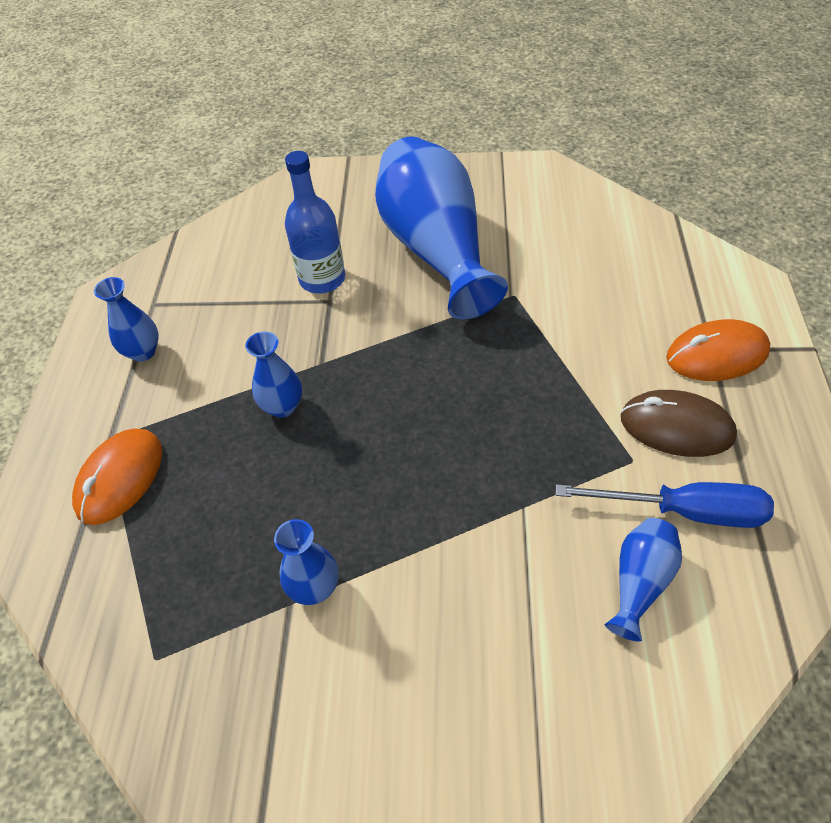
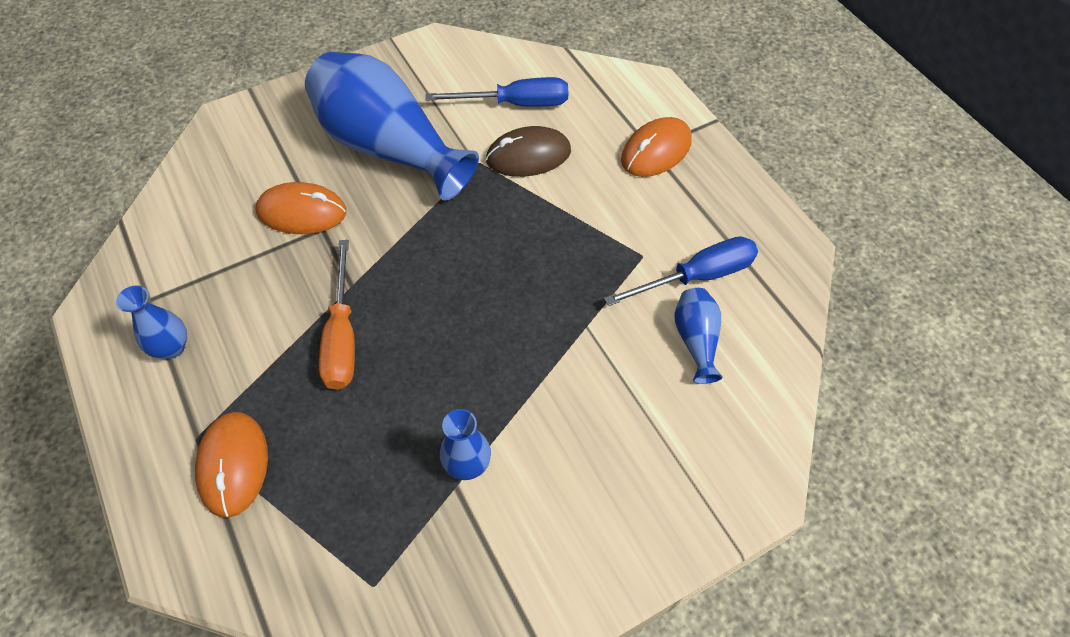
camera: 35 degrees left, 5 degrees up
(282, 406) = (342, 336): blue vase -> orange screwdriver
(322, 279) = (302, 212): blue bottle -> orange mouse
(587, 252) = (515, 104): none -> blue screwdriver
(676, 427) = (658, 217): brown mouse -> brown mouse (528, 156)

